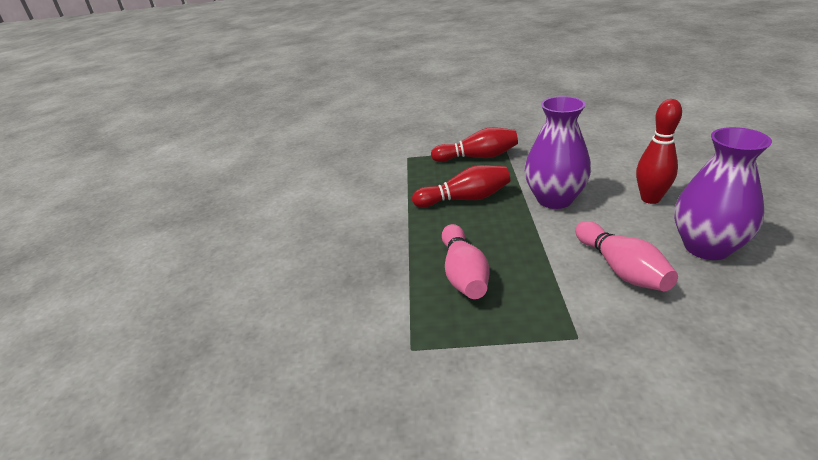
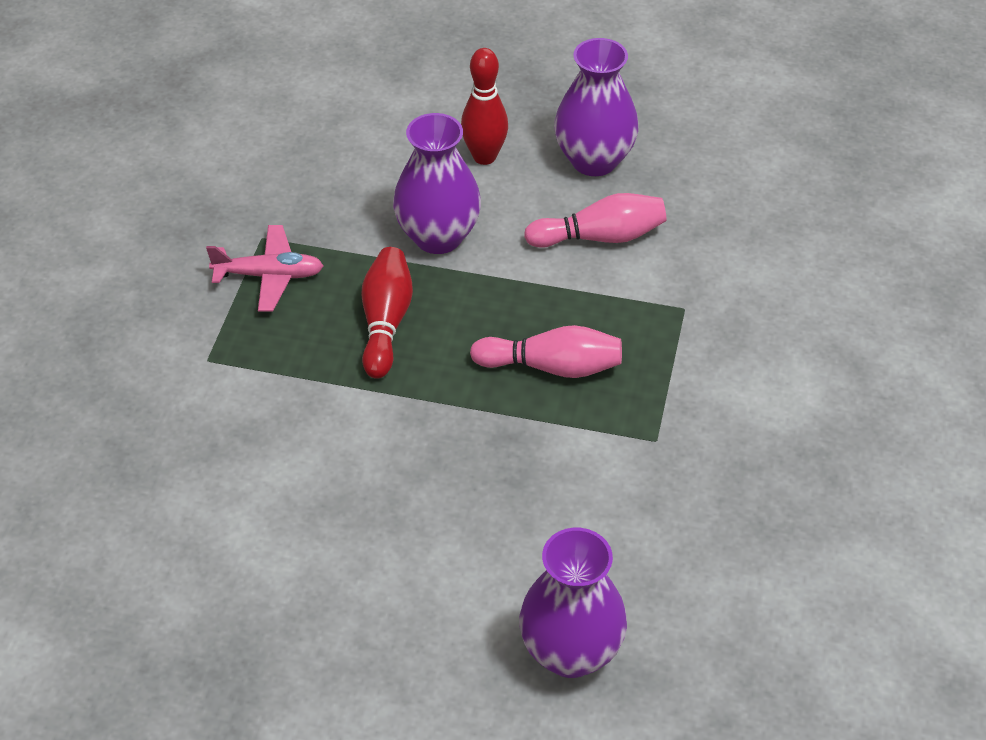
camera: 80 degrees left, 15 degrees up
(193, 341) = (571, 652): none -> purple vase
(477, 157) = (269, 276): red bowling pin -> pink plane

